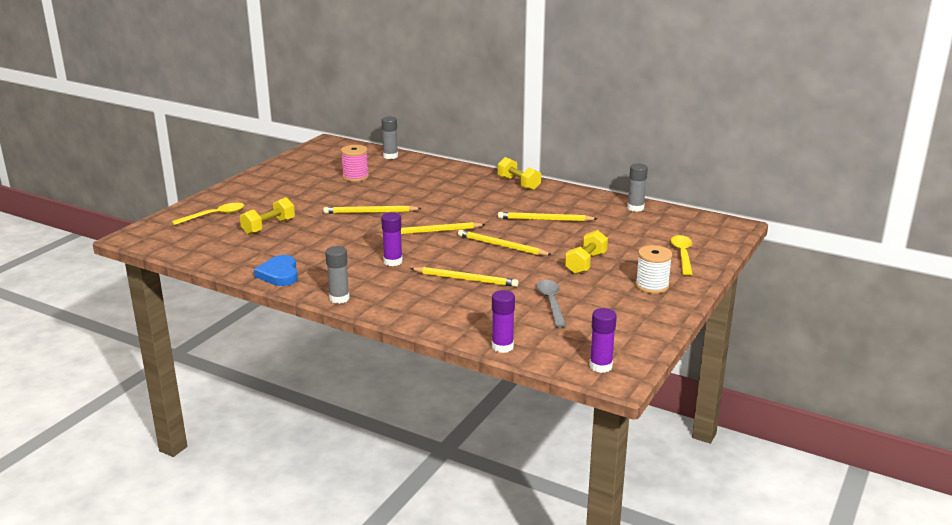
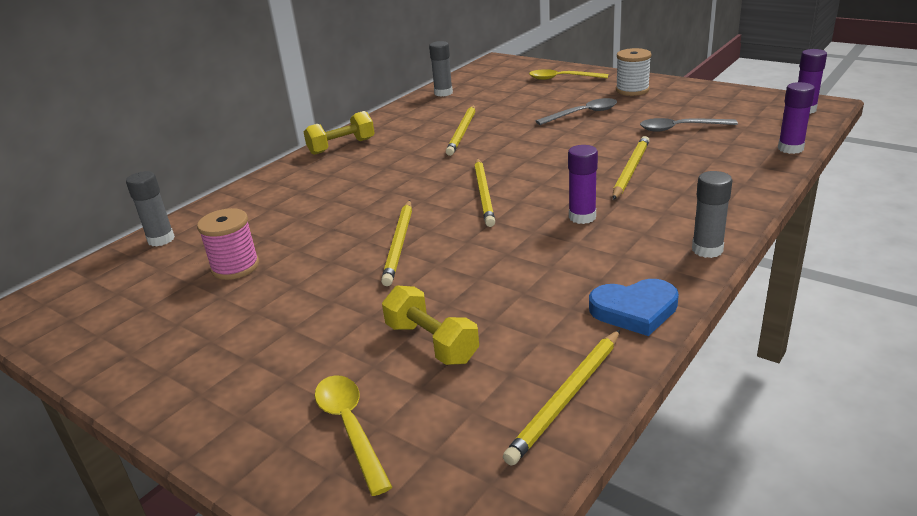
camera: 80 degrees left, 5 degrees up
(502, 246) = (535, 153): yellow pencil -> yellow pencil (567, 397)
(586, 263) = (582, 114): yellow dumbbell -> grey spoon

